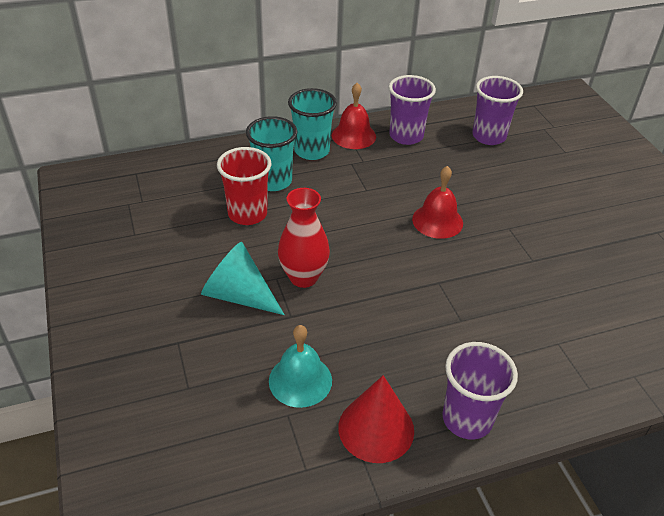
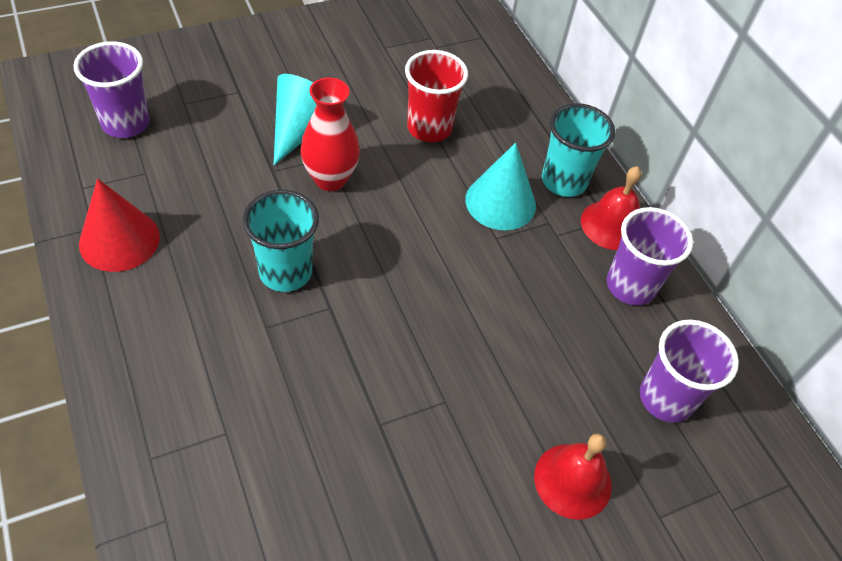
camera: 80 degrees right, 10 degrees up
(273, 181) = (493, 147): turquoise cup -> turquoise cup (285, 272)
(300, 380) = (185, 180): turquoise bell -> none
(332, 184) = (500, 202): none -> turquoise cone
(437, 221) = (446, 313): red bell -> red bell (572, 480)
(467, 419) = (120, 320): purple cup -> purple cup (126, 123)

